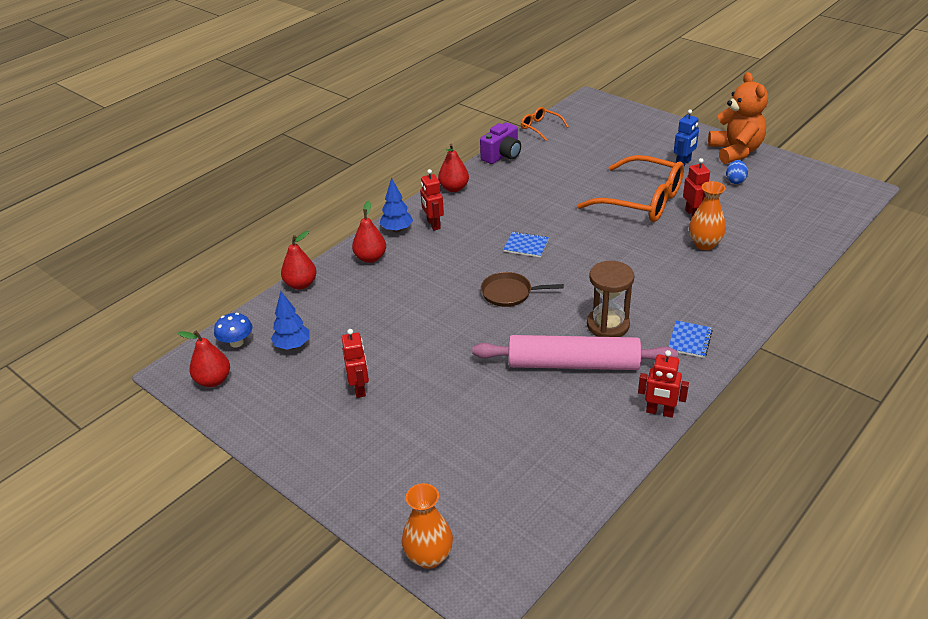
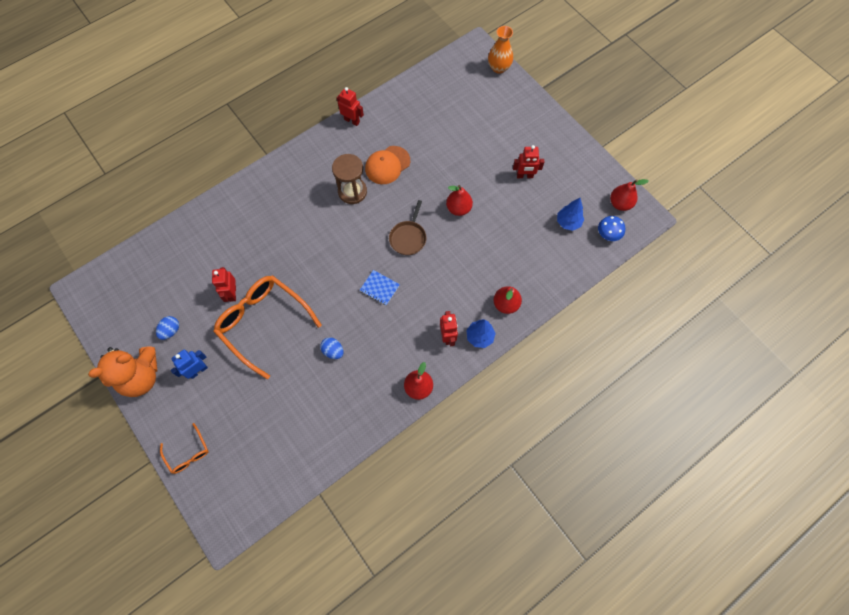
camera: 170 degrees left, 30 degrees up
(301, 284) = (562, 285): red pear -> red pear (458, 208)
(360, 388) = (524, 176): red robot -> red robot turned 90 degrees counterclockwise
(502, 155) = (358, 433): purple camera -> none
(509, 293) = (408, 238): brown pan -> brown pan turned 90 degrees clockwise
(540, 127) = (302, 480): orange glasses -> orange glasses (188, 453)
(554, 195) = (333, 351): none -> blue egg
(573, 364) = (387, 165): pink rolling pin -> orange cap
(689, 340) = (307, 167): blue notebook -> none
(704, 244) = (245, 255): orange vase -> none
(735, 151) = (141, 377): orange teddy bear -> orange teddy bear turned 120 degrees counterclockwise

